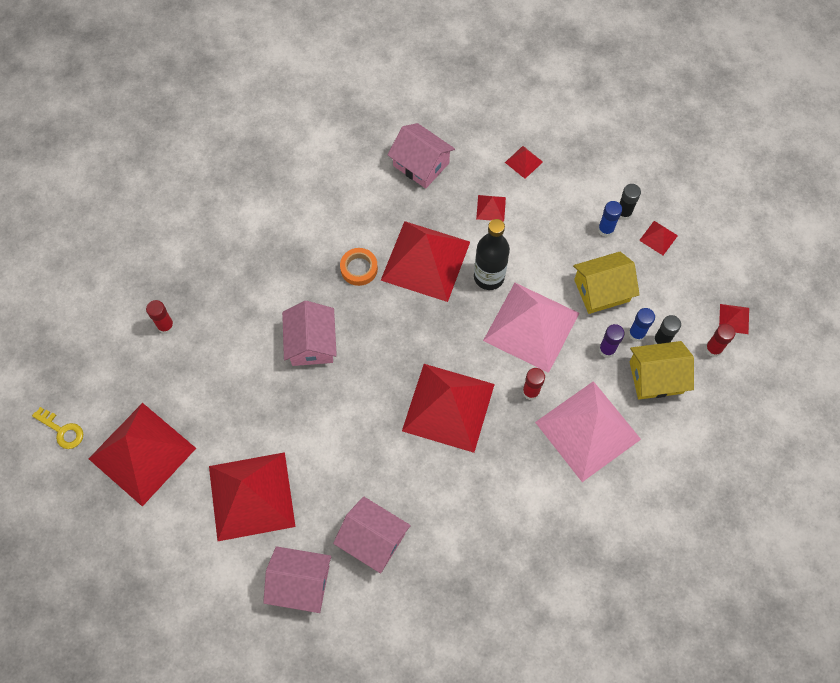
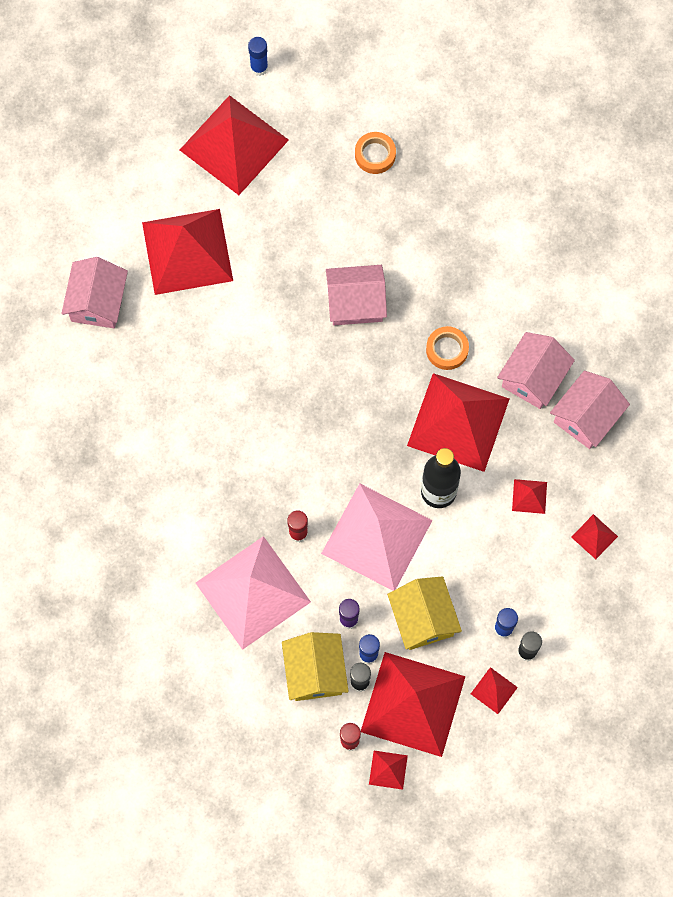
camera: 90 degrees right, 5 degrees up
(62, 430) = (259, 68): yellow key -> blue glue stick
(166, 326) = (375, 155): red glue stick -> orange tape
(373, 539) = (139, 370): pink house -> pink house (533, 378)
(448, 407) = (281, 445): red pyramid -> red pyramid (413, 704)

